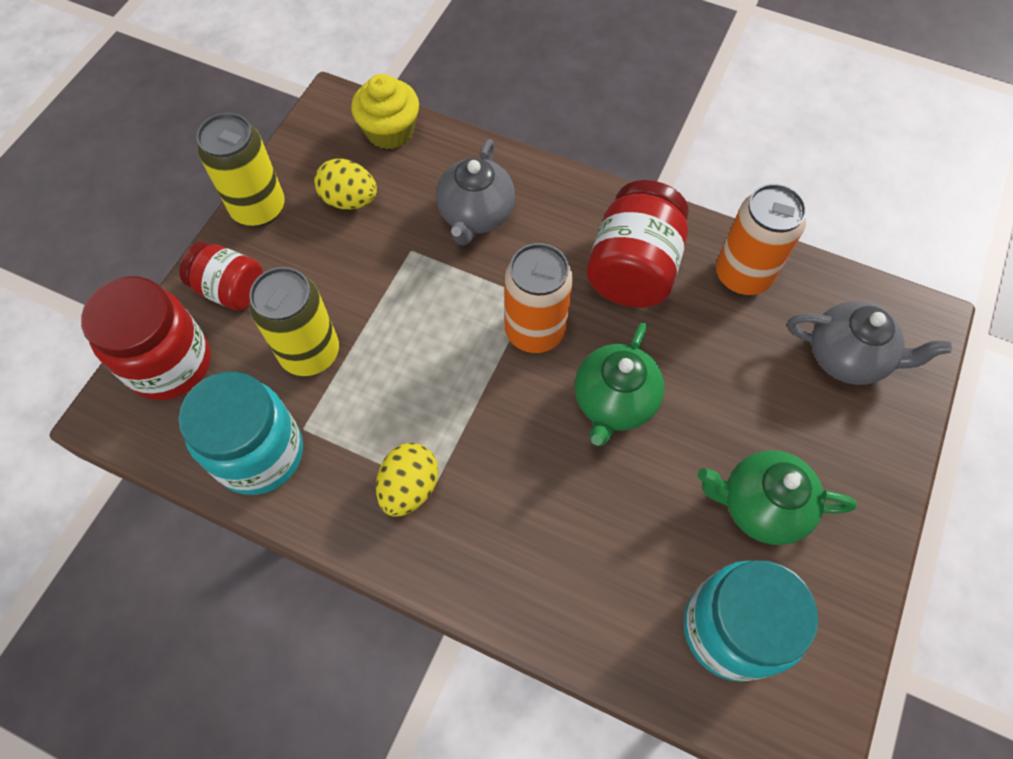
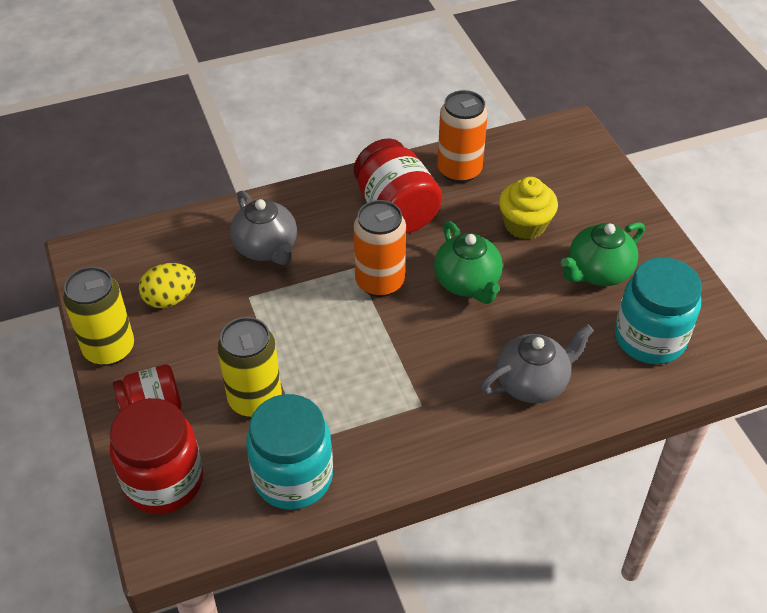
camera: 45 degrees left, 15 degrees down
(390, 131) = (147, 241): yellow cupcake -> yellow cupcake (525, 224)
(409, 487) = (408, 416): yellow egg -> none
(847, 357) = (557, 171): grey teapot -> grey teapot (532, 383)

